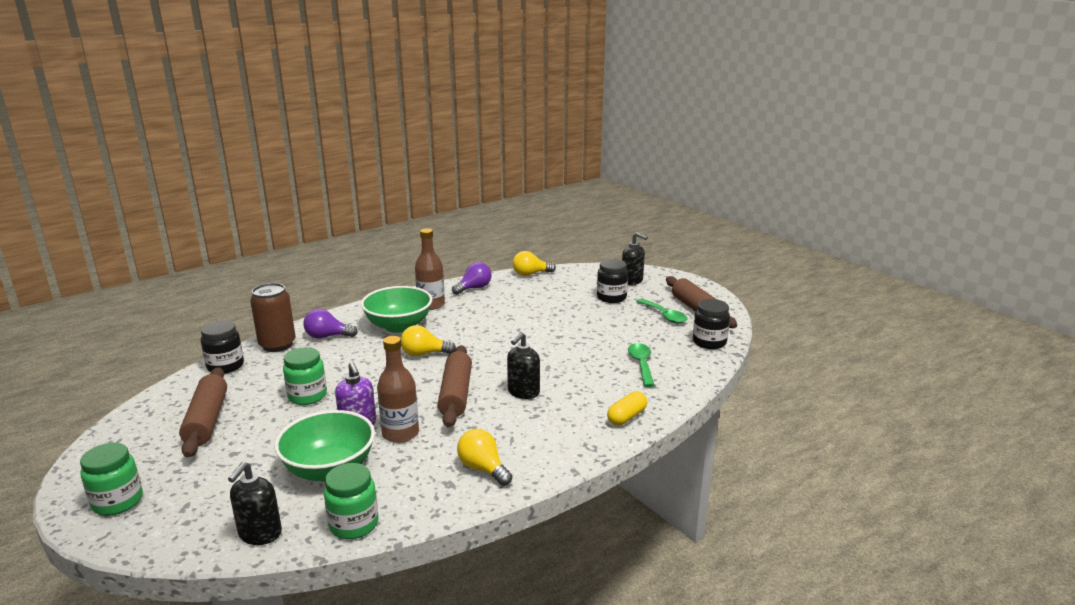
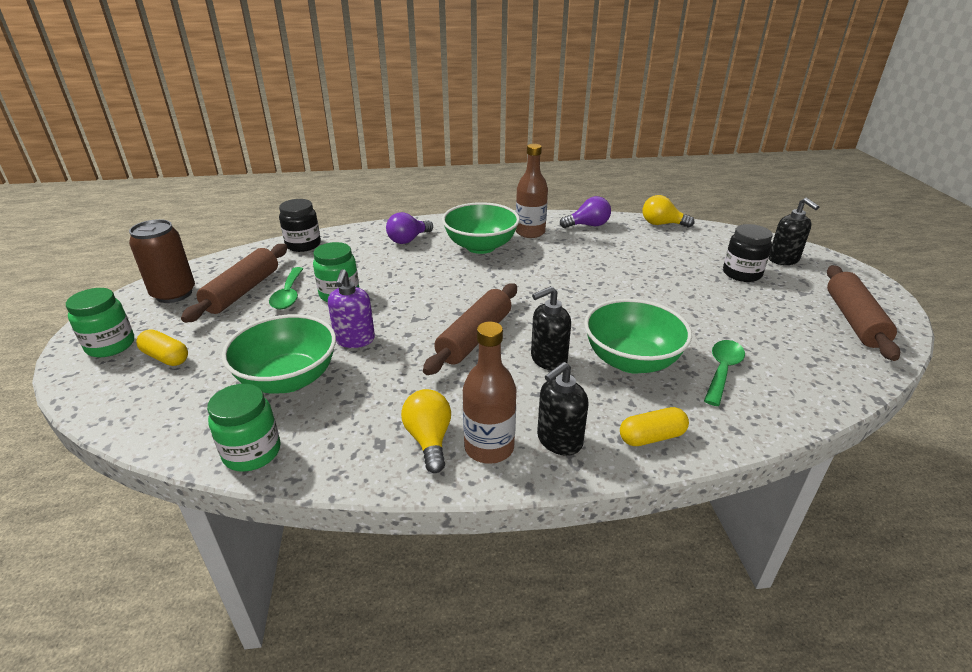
camera: 30 degrees right, 10 degrees up
(191, 492) = (166, 357): none -> yellow capsule
(260, 534) = (171, 426): black soap dispenser -> black soap dispenser (559, 441)
(277, 345) = (360, 236): brown can -> brown can (174, 294)
(327, 336) = (408, 240): purple light bulb -> purple light bulb turned 75 degrees counterclockwise
(400, 433) = (384, 364): brown bottle -> brown bottle (489, 447)
(424, 354) = (480, 282): yellow light bulb -> none
(580, 375) = (631, 360): none -> green bowl
(664, 316) = (799, 315): green spoon -> green spoon (288, 295)
(709, 342) = (843, 369): black jar -> none

